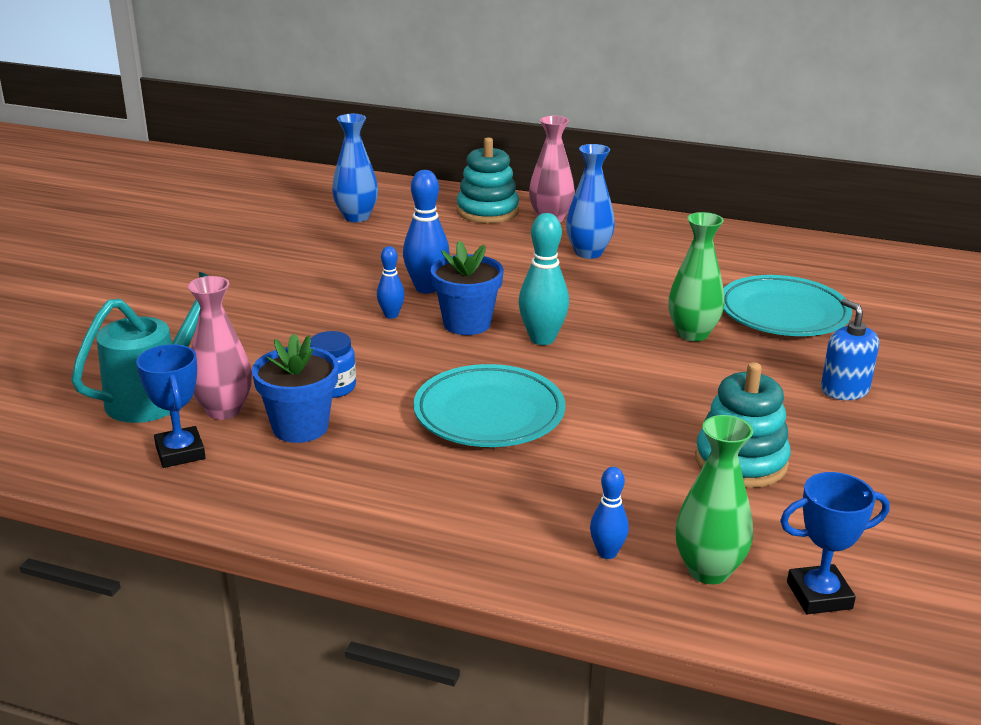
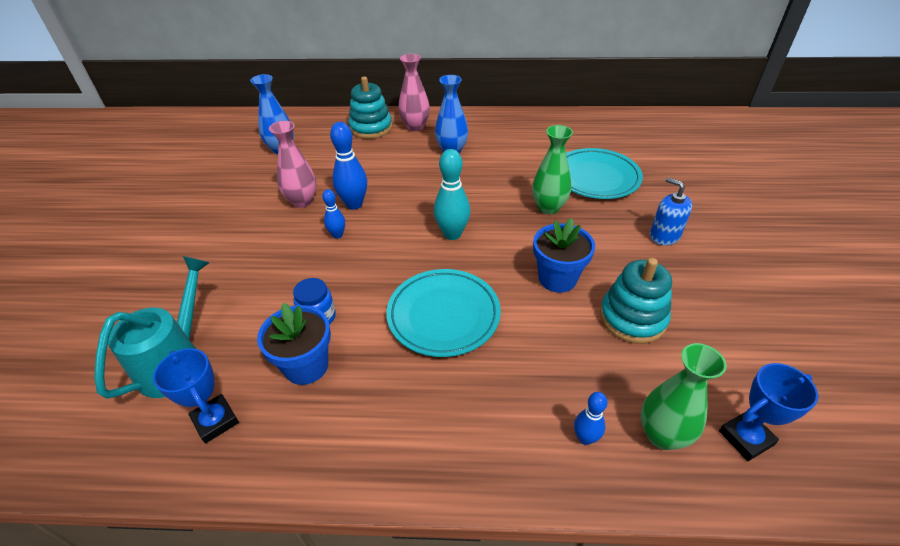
camera: 15 degrees left, 15 degrees up
(224, 410) = (239, 363): pink vase -> pink vase (302, 201)
(467, 323) = (394, 231): blue flower pot -> blue flower pot (557, 278)

